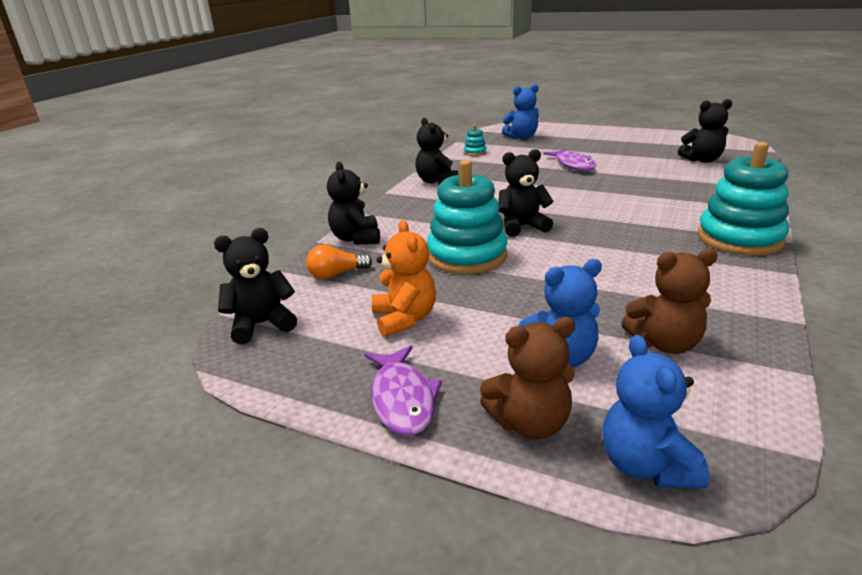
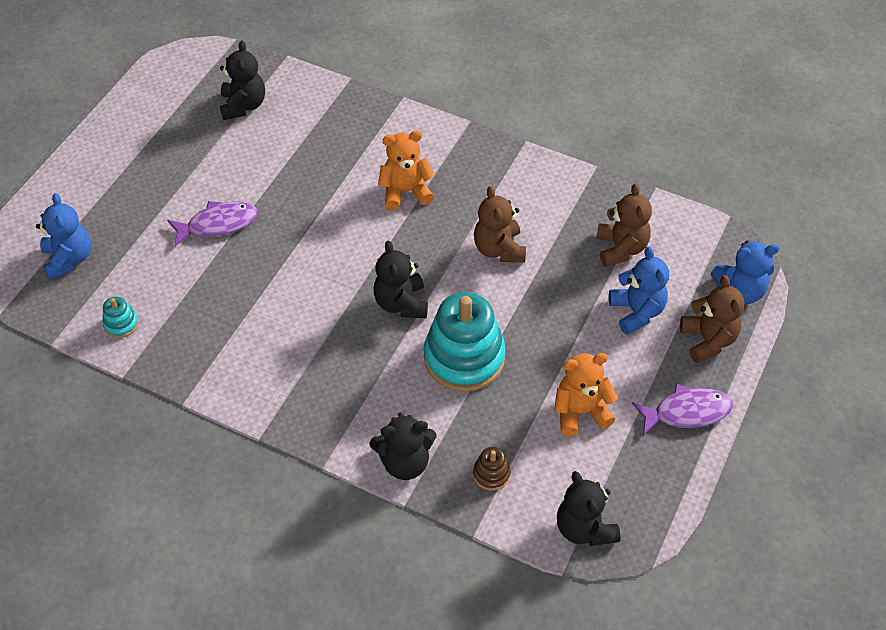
camera: 90 degrees left, 25 degrees up
(337, 274) = (491, 474): orange light bulb -> brown stacking toy
(436, 181) = (233, 377): black teddy bear -> none
(613, 265) = (499, 249): none -> brown teddy bear
(658, 219) = (405, 192): none -> orange teddy bear
(739, 238) = (458, 150): turquoise stacking toy -> none

